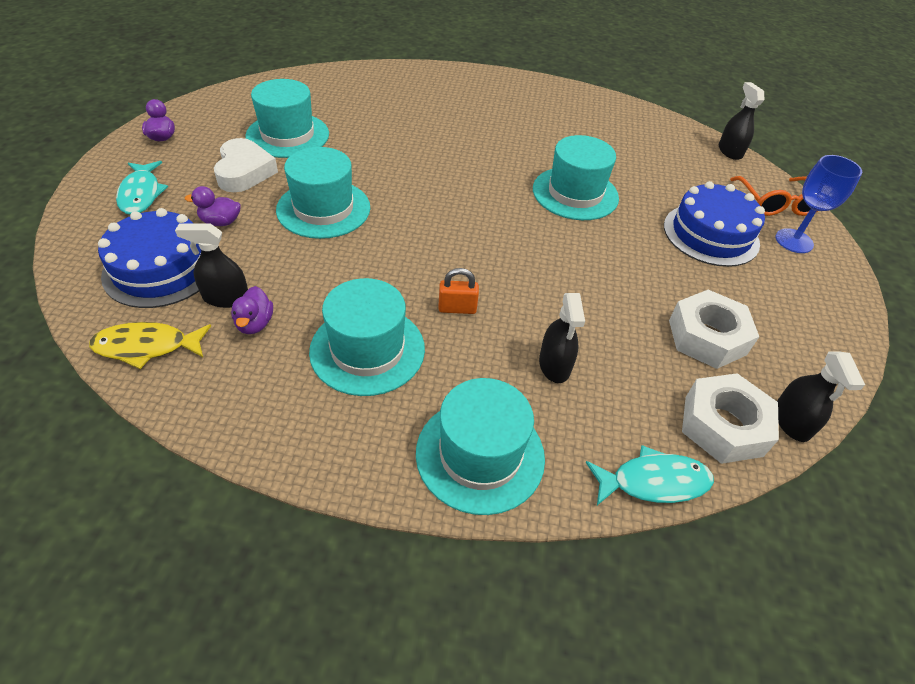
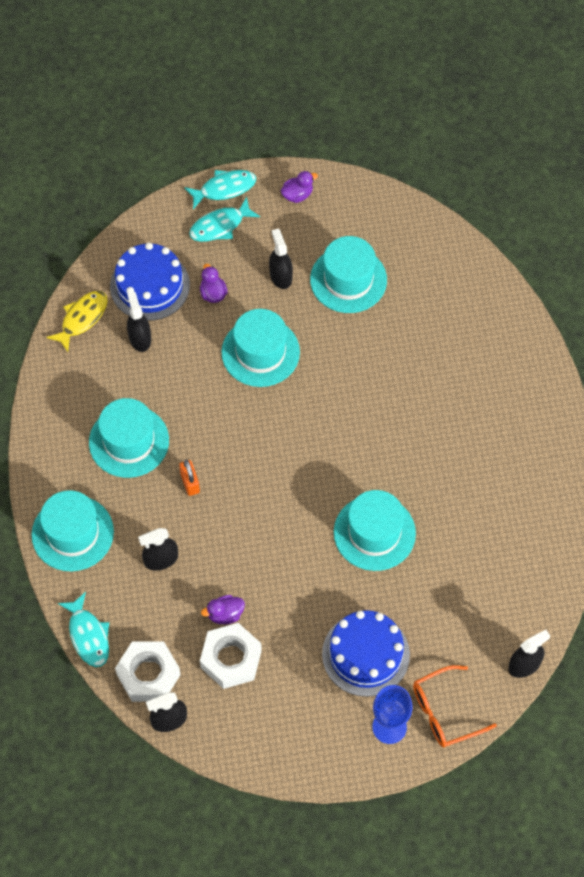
camera: 75 degrees right, 15 degrees up
(99, 179) = (224, 189): none -> turquoise fish
(147, 347) = (82, 319): yellow fish -> yellow fish turned 60 degrees clockwise
(244, 172) = (280, 276): white heart -> black spray bottle
(255, 323) = (124, 366): purple duck -> purple duck (225, 614)

